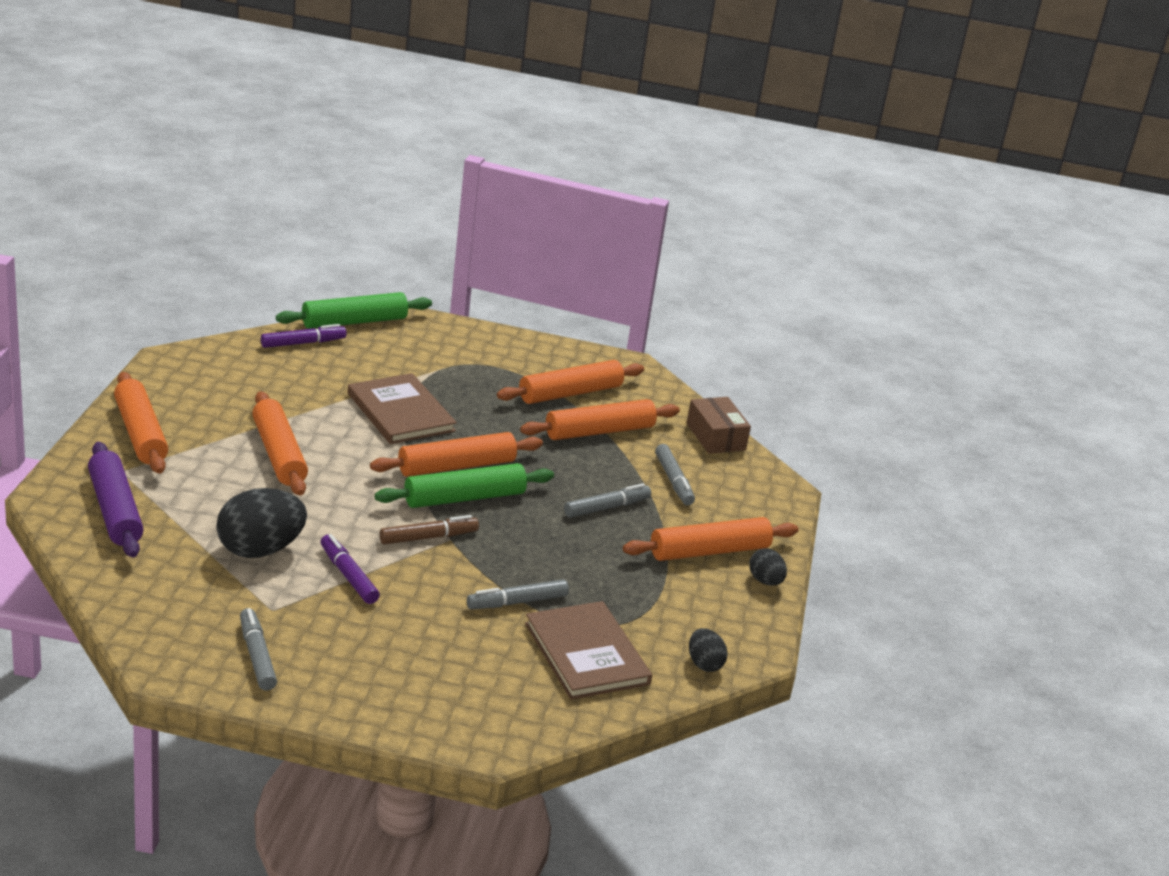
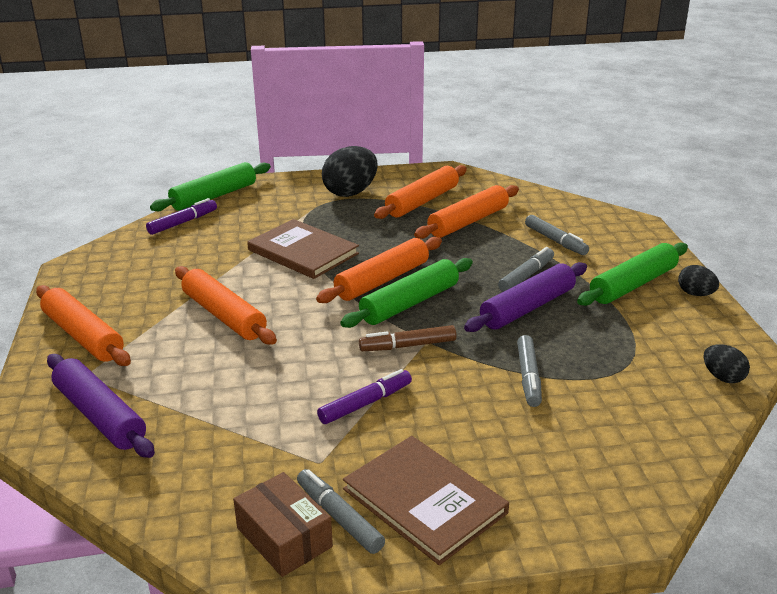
camera: 15 degrees left, 0 degrees up
(260, 550) = (267, 407): black egg -> black egg (350, 192)
(348, 575) = (365, 403): purple marker -> purple marker turned 105 degrees clockwise
(428, 537) = (407, 346): brown marker -> brown marker turned 150 degrees counterclockwise
(517, 602) = (528, 377): grey marker -> grey marker turned 45 degrees counterclockwise
(577, 539) = (528, 307): none -> purple rolling pin
(586, 653) = (625, 403): brown book -> brown book (424, 501)
(709, 551) = (633, 284): orange rolling pin -> green rolling pin
(716, 437) = (554, 201): brown box -> brown box (284, 537)

